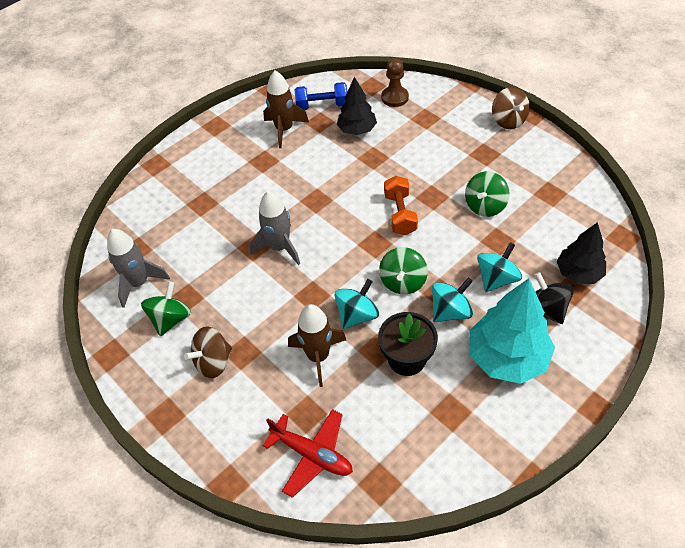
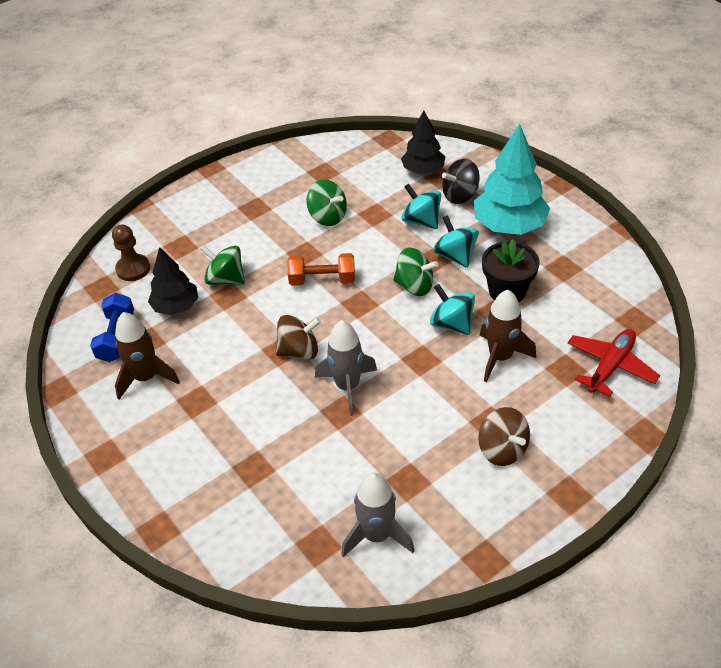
camera: 85 degrees left, 5 degrees down
(171, 319) = (438, 495): green spinning top -> green spinning top (225, 279)
(508, 121) = (211, 185): brown spinning top -> brown spinning top (299, 351)

